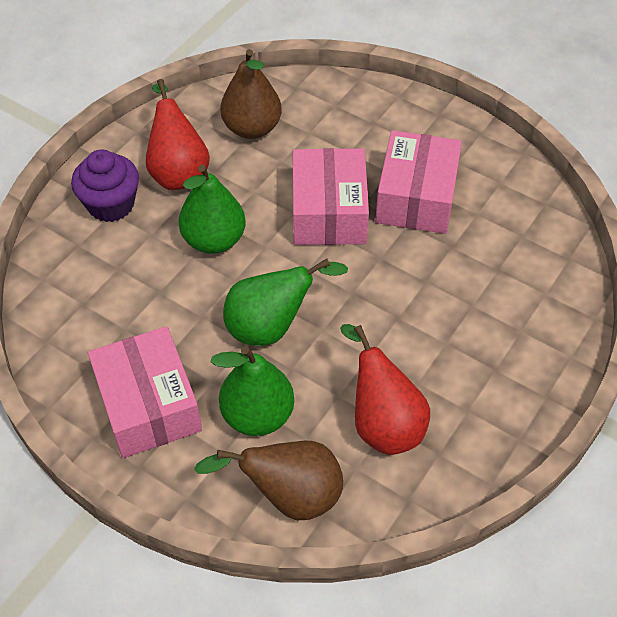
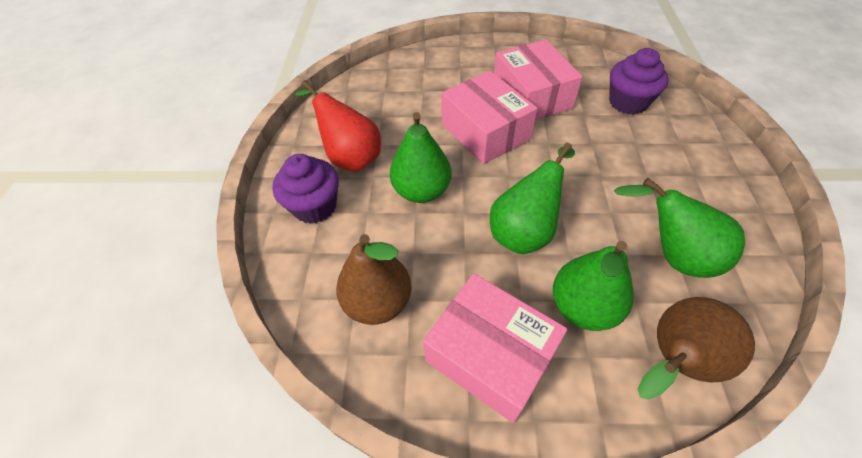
camera: 30 degrees left, 0 degrees up
(252, 128) = (380, 105): brown pear -> brown pear (378, 302)
(383, 422) = (672, 255): red pear -> green pear
(515, 258) = (628, 102): none -> purple cupcake

